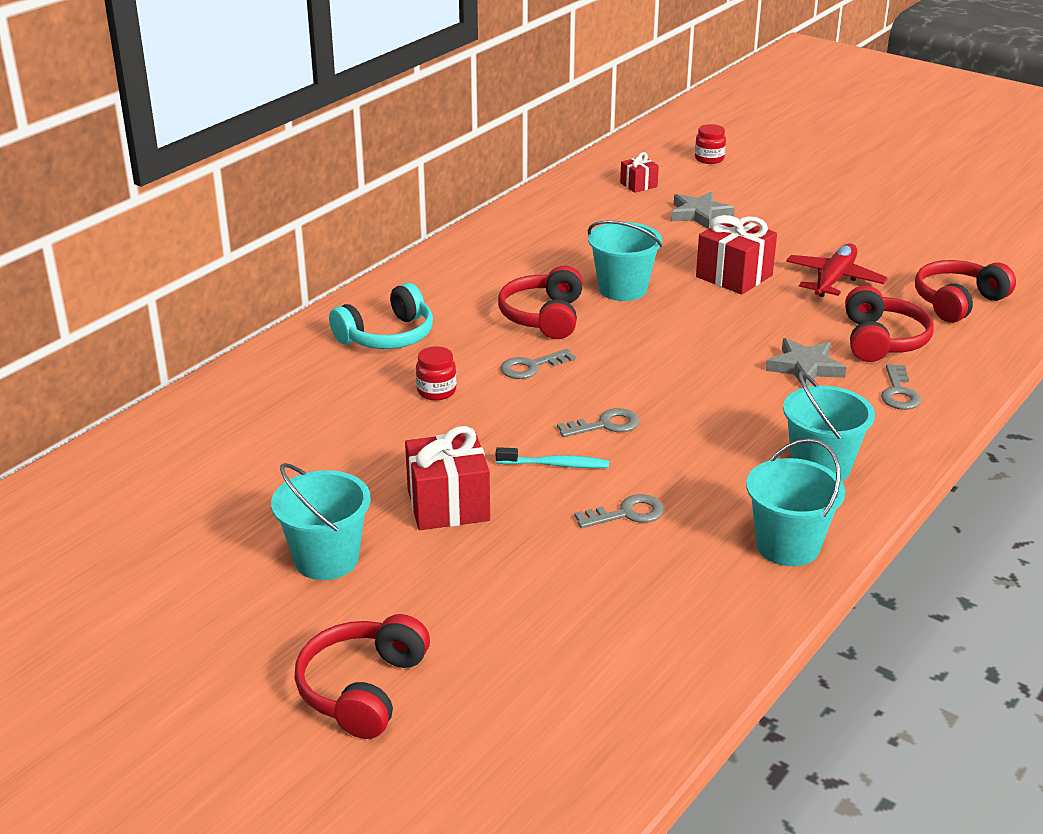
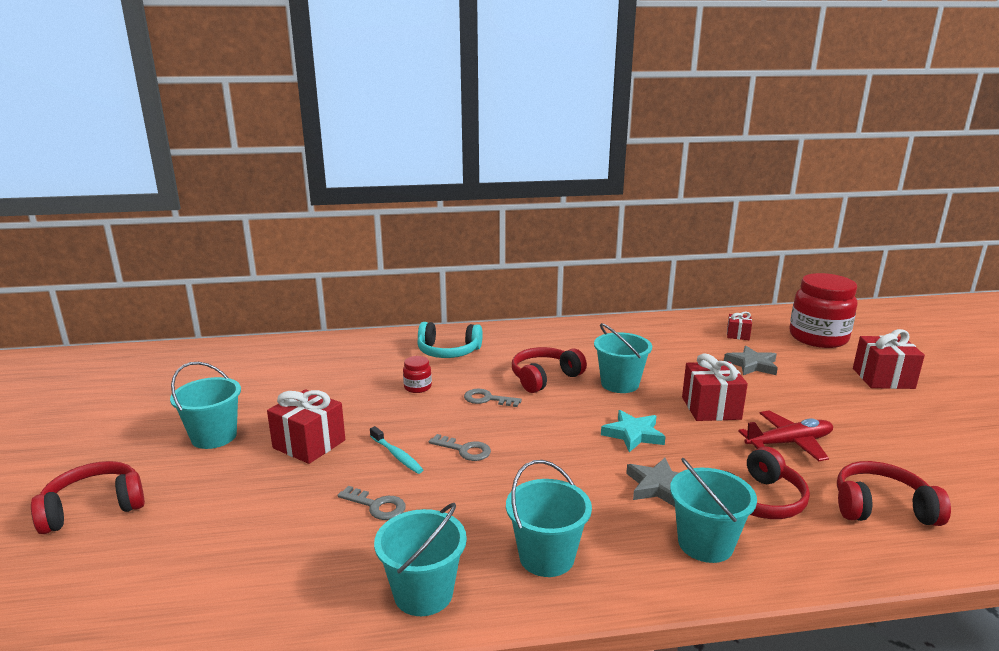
camera: 45 degrees right, 10 degrees down
(709, 159) = (818, 338): red jar -> red jar, size x2.35
(715, 333) = (633, 434): none -> turquoise star
(814, 182) = (883, 378): none -> red gift
(899, 393) = (705, 544): grey key -> turquoise bucket

